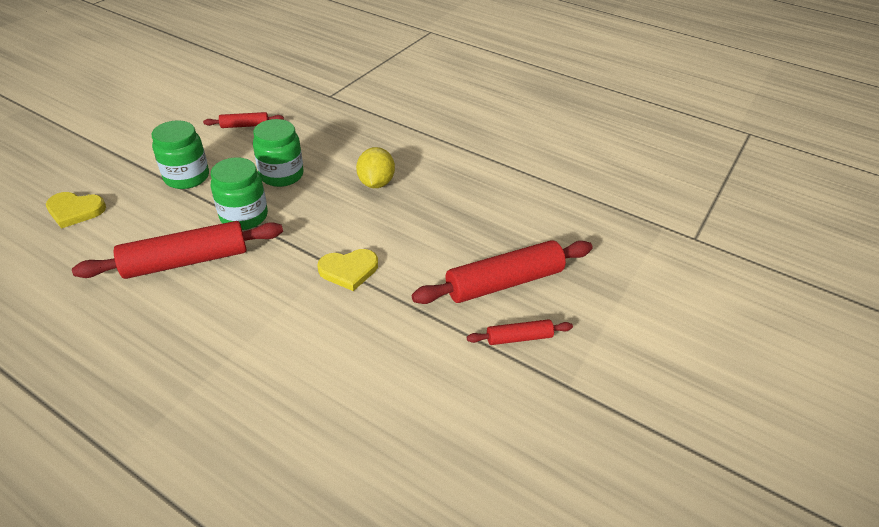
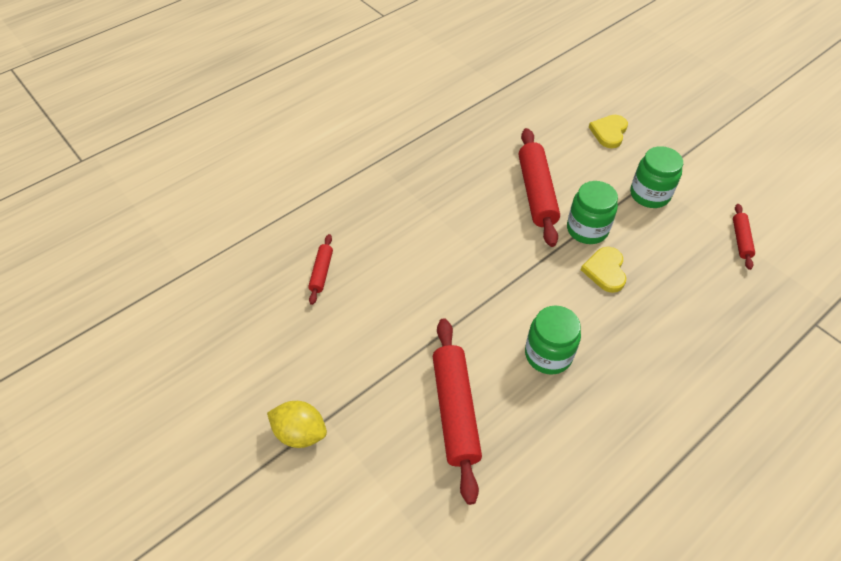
camera: 110 degrees right, 10 degrees up
(281, 175) = (648, 261): green jar -> green jar (548, 354)
(349, 270) = (501, 292): yellow heart -> yellow heart (605, 271)
(376, 183) = (628, 337): yellow lemon -> yellow lemon (300, 432)
(519, 338) = (387, 399): red rolling pin -> red rolling pin (321, 272)

